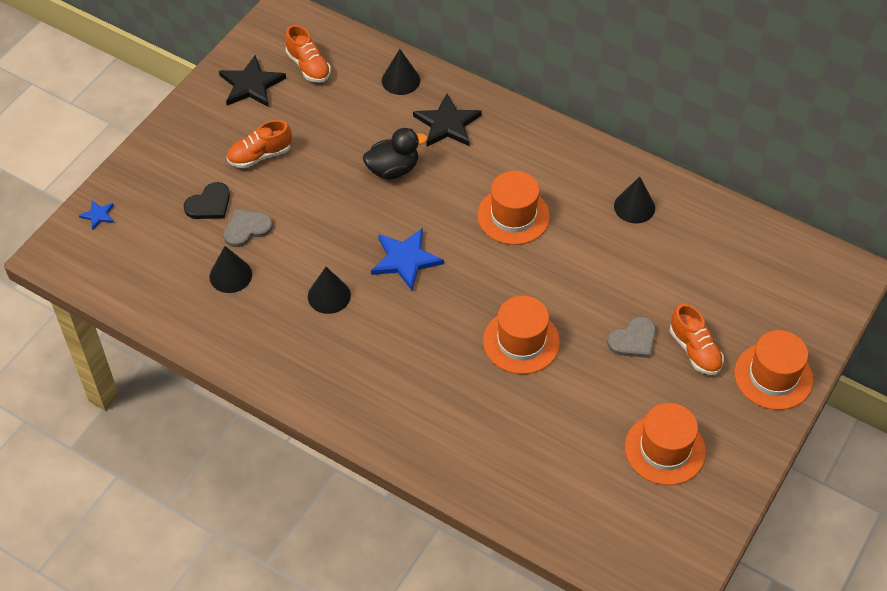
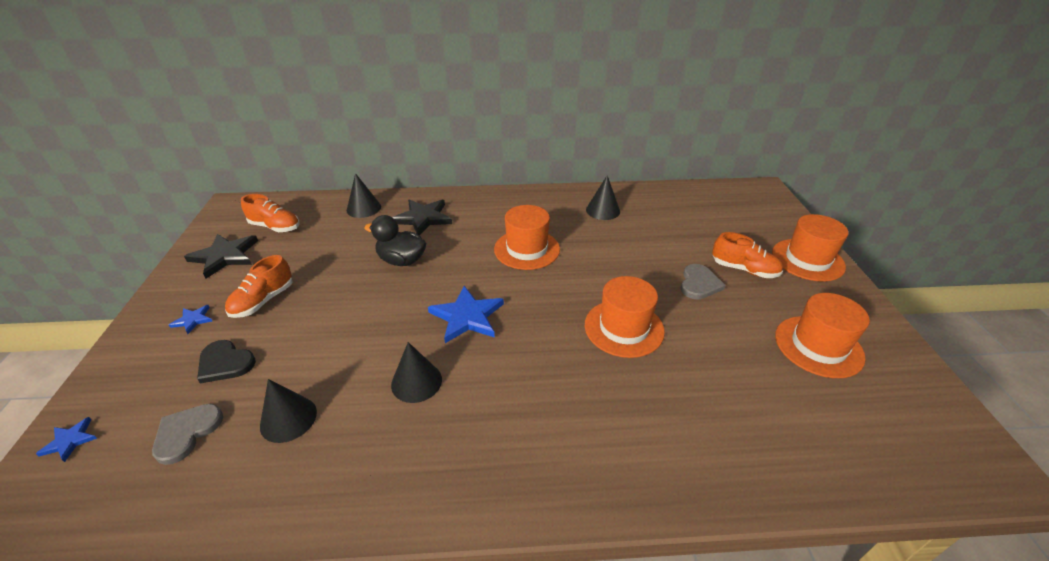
camera: 35 degrees left, 15 degrees down
(202, 148) = (193, 320): none -> blue star
(209, 204) = (225, 363): black heart -> black heart turned 105 degrees clockwise
(246, 229) = (283, 365): grey heart -> grey heart (187, 433)
(393, 169) = (402, 260): black duck -> black duck turned 105 degrees counterclockwise

